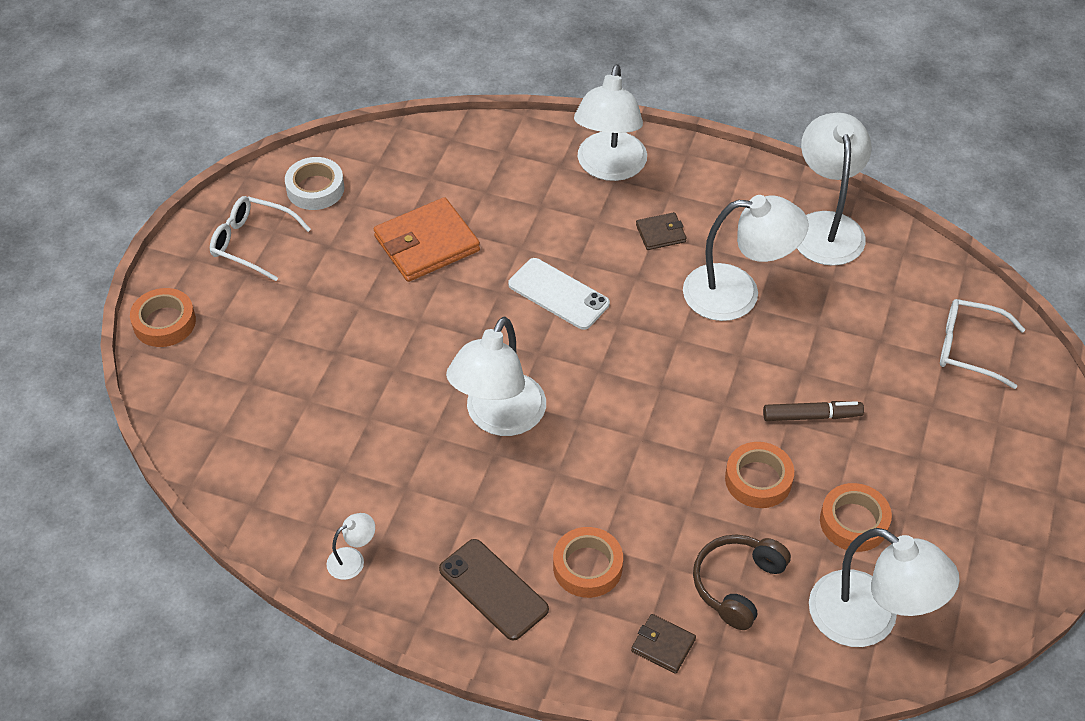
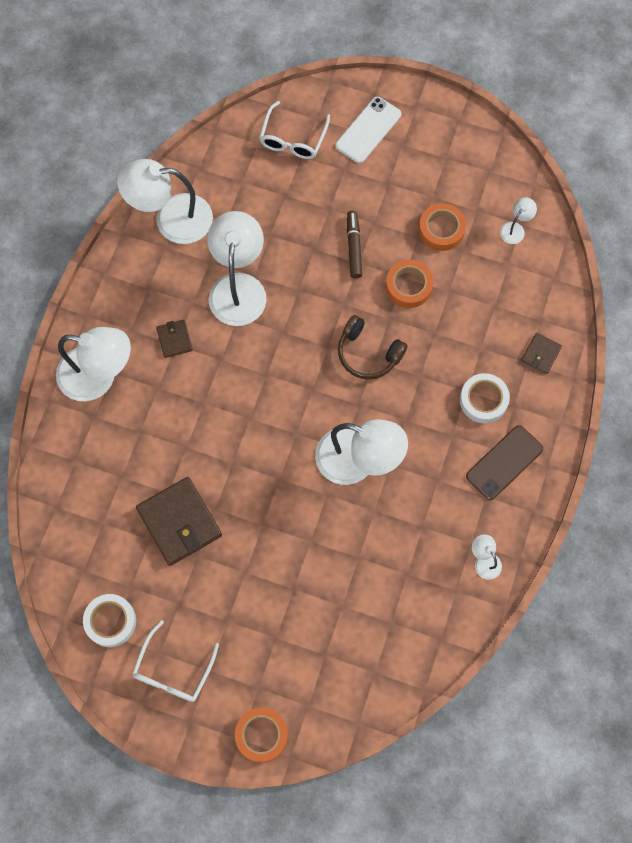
camera: 90 degrees left, 20 degrees up
(426, 244) = (179, 522): orange wallet -> brown wallet
(558, 294) = (236, 418): white phone -> white phone (368, 130)
(587, 567) = (483, 400): orange tape -> white tape
(737, 584) = (493, 306): brown headphones -> brown headphones (368, 354)
(869, 620) = (515, 229): white lamp -> white lamp, size x0.44

